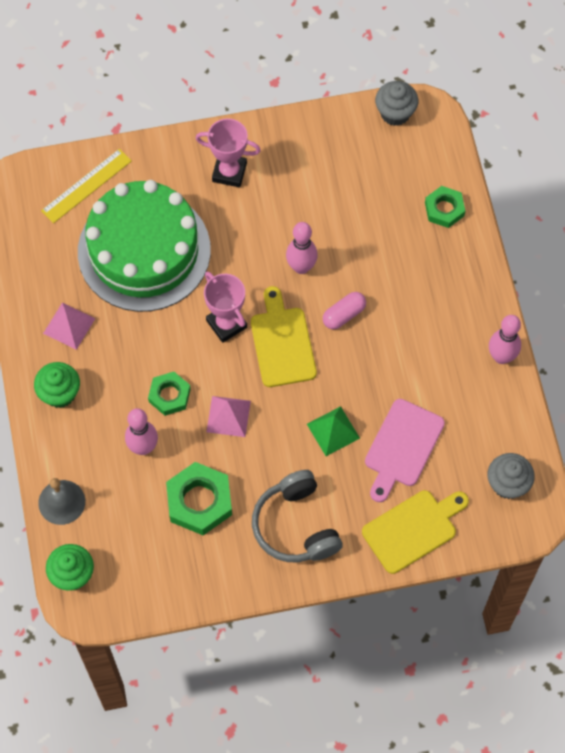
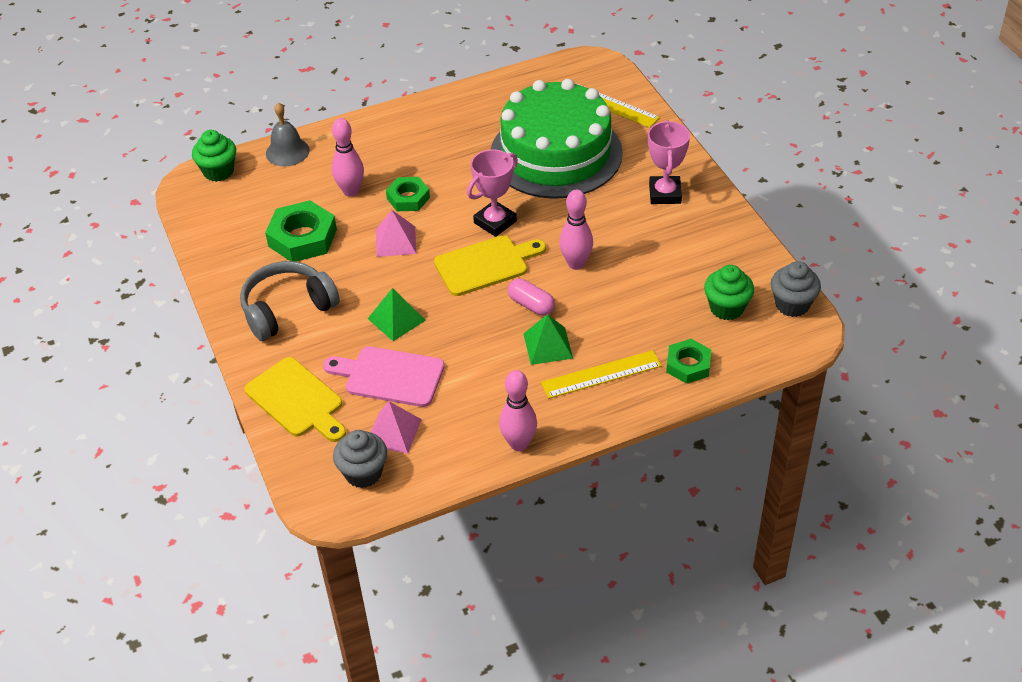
camera: 80 degrees right, 20 degrees down
(60, 393) = (393, 130): green cupcake -> green cupcake (726, 308)
(69, 326) = (463, 122): pink pyramid -> pink pyramid (393, 432)
(396, 311) = (548, 345): none -> green pyramid
(439, 277) = (601, 374): none -> yellow ruler

